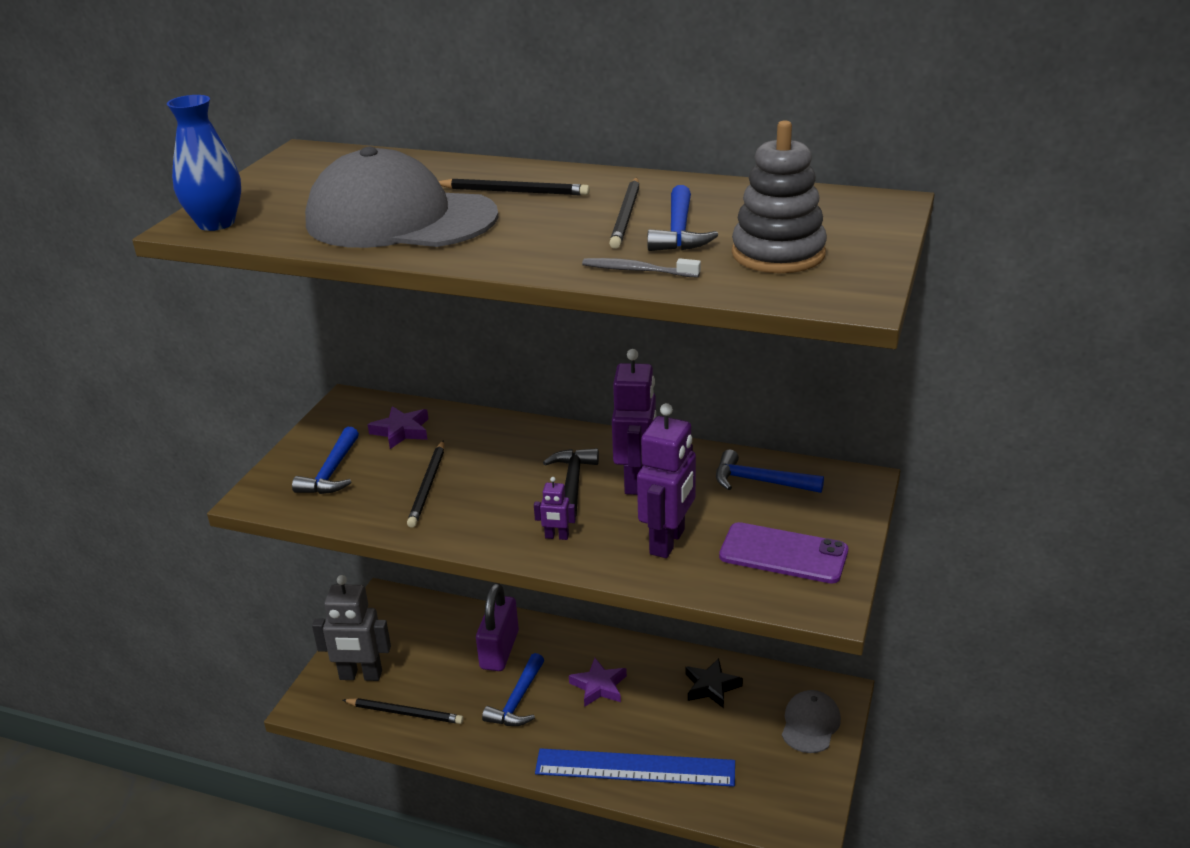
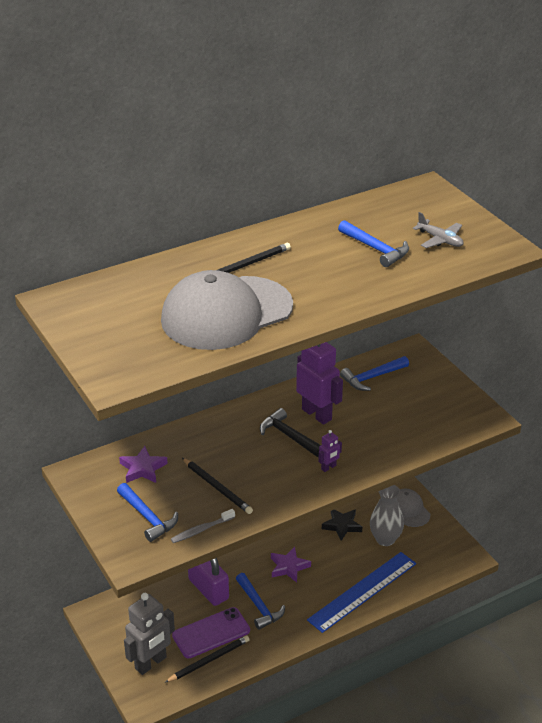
camera: 50 degrees left, 5 degrees up
(216, 223) = (126, 372): blue vase -> none
(626, 216) = (333, 252): black pencil -> none
(637, 270) = (402, 281): grey toothbrush -> grey toothbrush (201, 530)
(668, 542) = (381, 435): purple robot -> none
(738, 734) = (385, 539): none -> grey vase
(778, 254) = (440, 240): grey stacking toy -> grey plane
(783, 554) = (436, 406): purple phone -> purple phone (211, 633)

